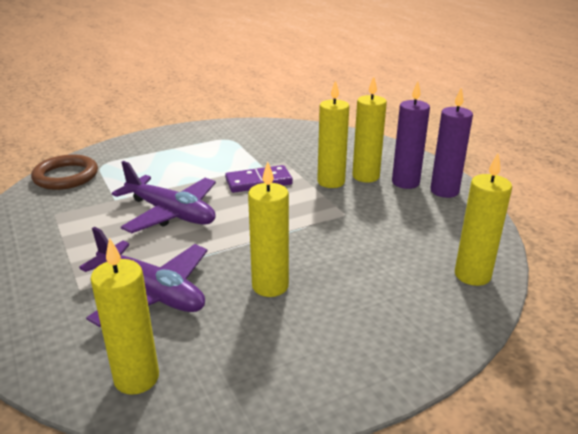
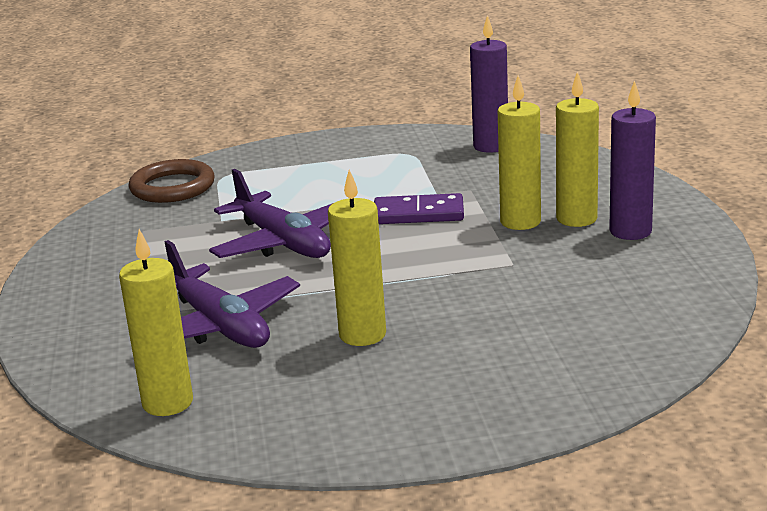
camera: 20 degrees right, 5 degrees down
(444, 191) = (681, 247): purple candle -> purple candle (491, 146)
(472, 275) = (636, 352): yellow candle -> none

